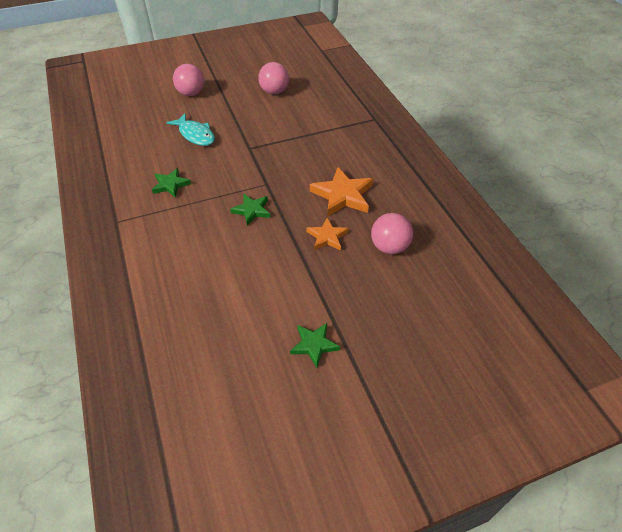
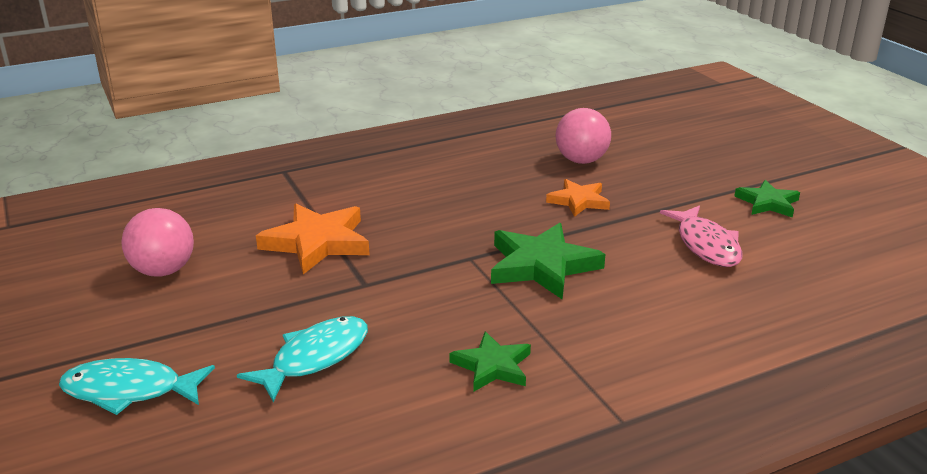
camera: 95 degrees left, 20 degrees down
(191, 93) = (129, 391): pink ball -> turquoise fish
(252, 210) = (542, 266): green star -> green star, size x1.65
(259, 290) = (706, 245): none -> pink fish
(342, 195) = (485, 192): orange star -> orange star (317, 243)

